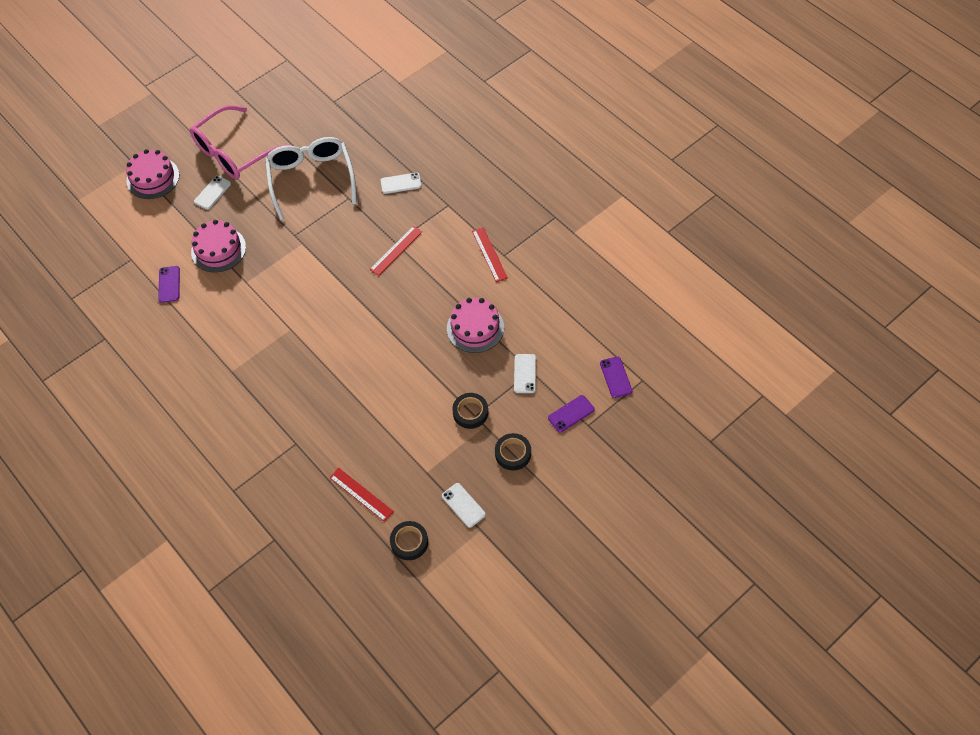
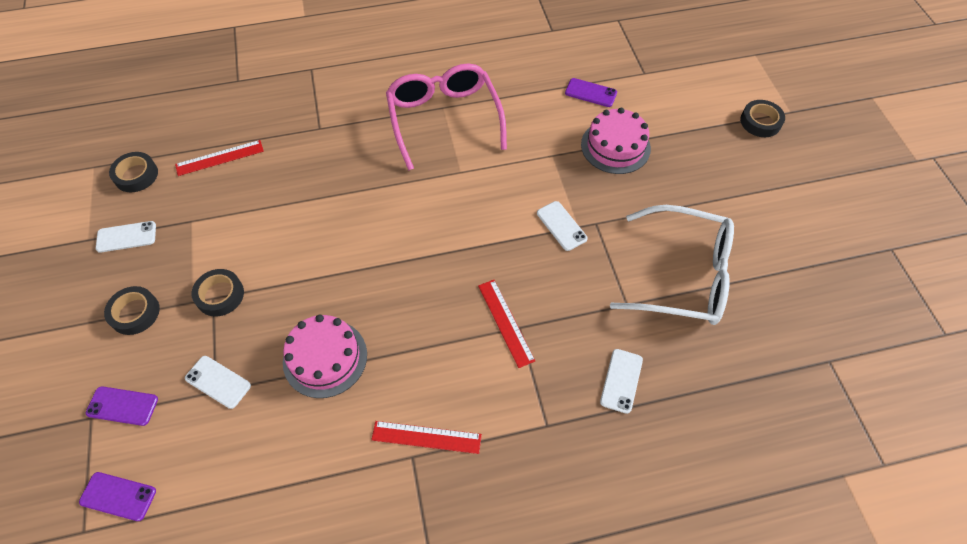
camera: 115 degrees right, 0 degrees up
(153, 178) = (760, 122): pink cake -> black tape
(212, 193) = (709, 168): white phone -> white phone (561, 226)
(233, 152) = (771, 209): pink glasses -> pink glasses (444, 119)
(571, 413) = (122, 406): purple phone -> purple phone turned 75 degrees counterclockwise

